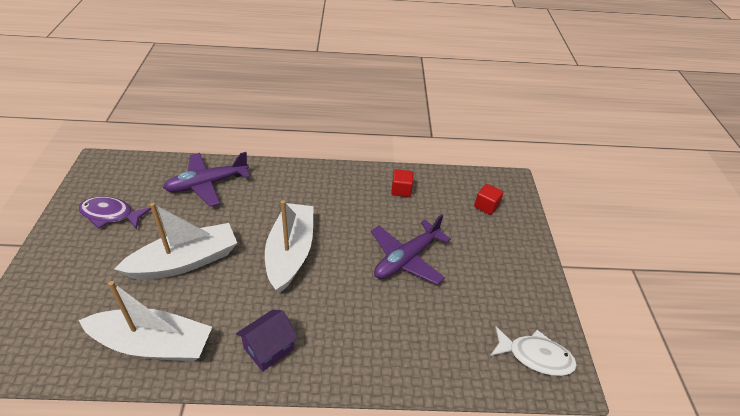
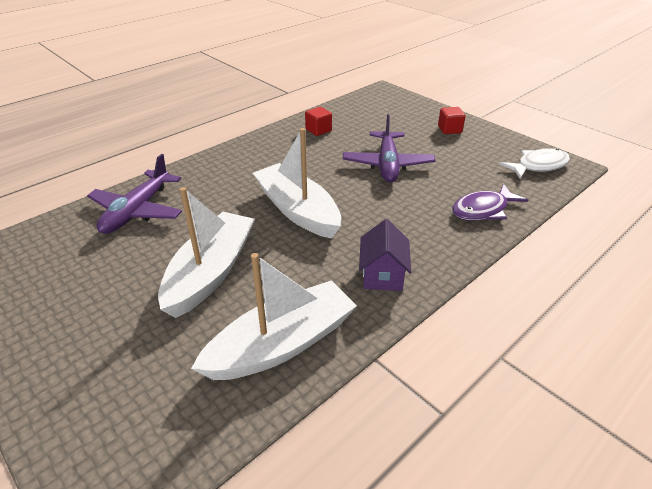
camera: 40 degrees left, 5 degrees down
(110, 215) = (60, 291): purple fish -> purple fish (483, 210)
(486, 206) = (389, 110): red cube -> red cube (449, 129)

